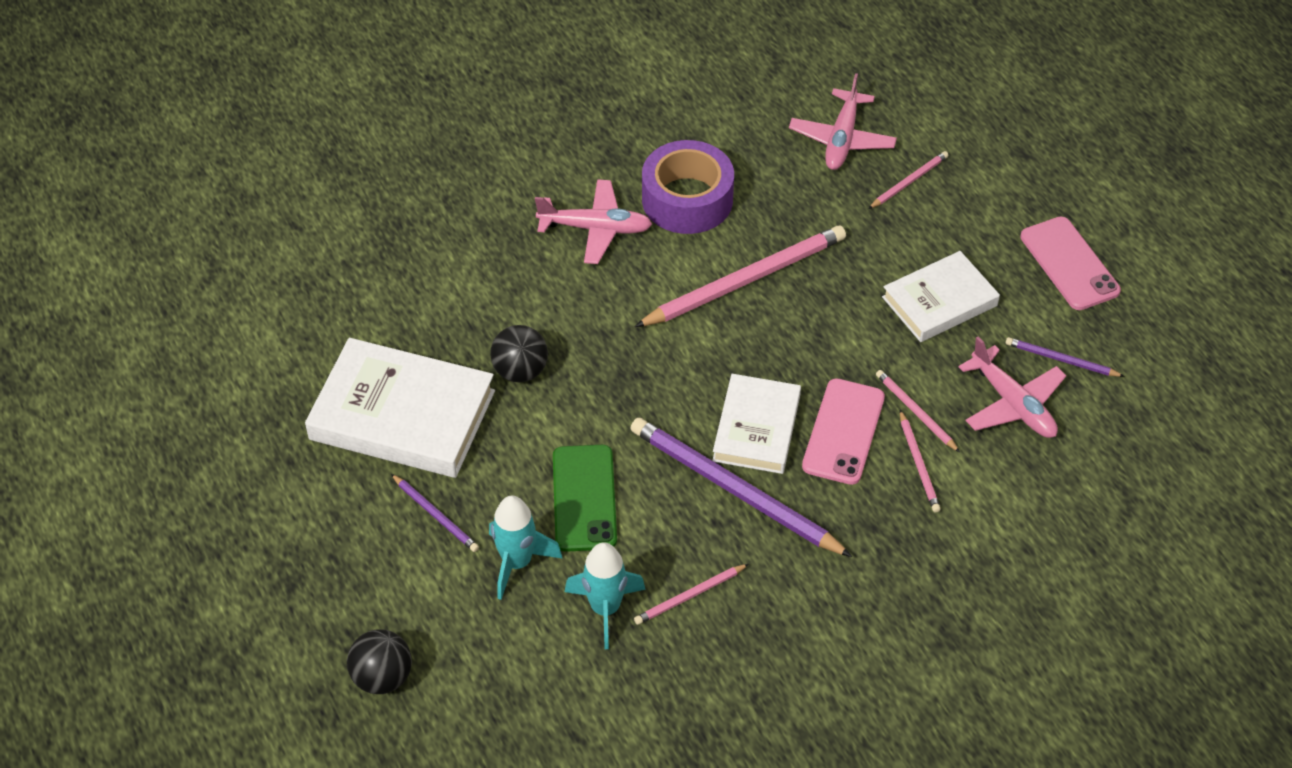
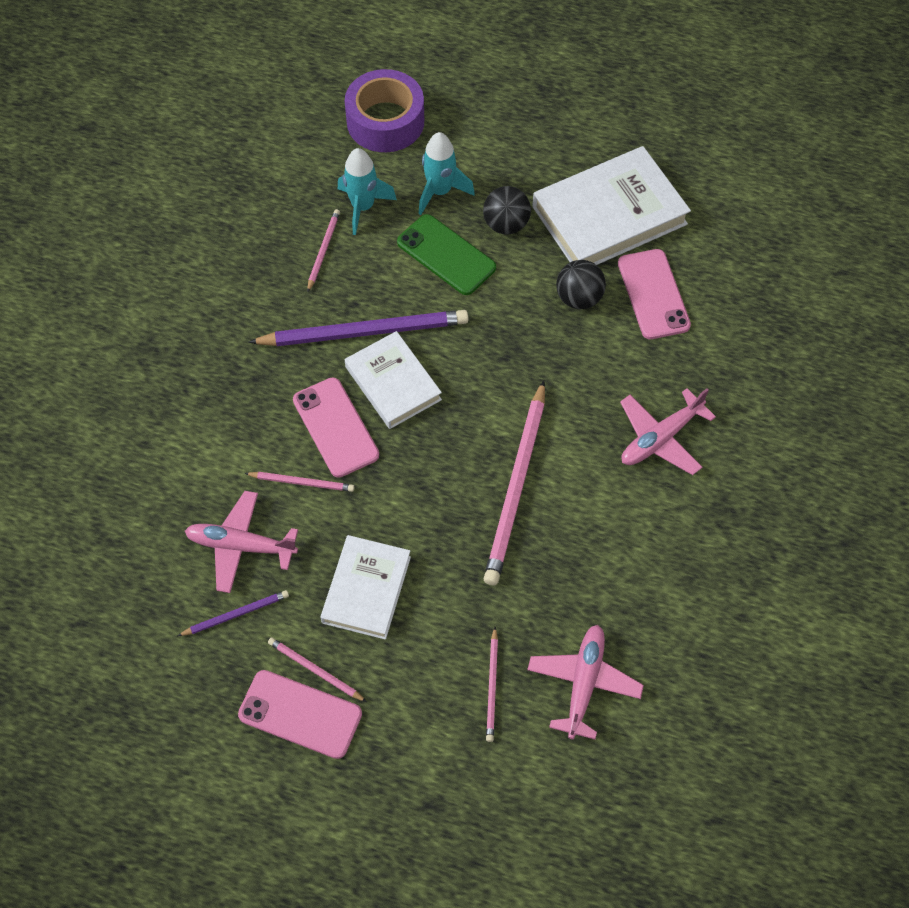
camera: 135 degrees right, 10 degrees up
(382, 677) = (438, 86): black ball -> black ball (506, 224)
(436, 515) = (516, 179): purple pencil -> none
(458, 325) = (653, 294): none -> pink phone
(687, 199) = (630, 519): purple tape -> purple tape (385, 121)
(842, 139) = (584, 683): pink plane -> pink plane turned 45 degrees clockwise
(918, 464) = (265, 445): pink pencil -> pink pencil (315, 670)

